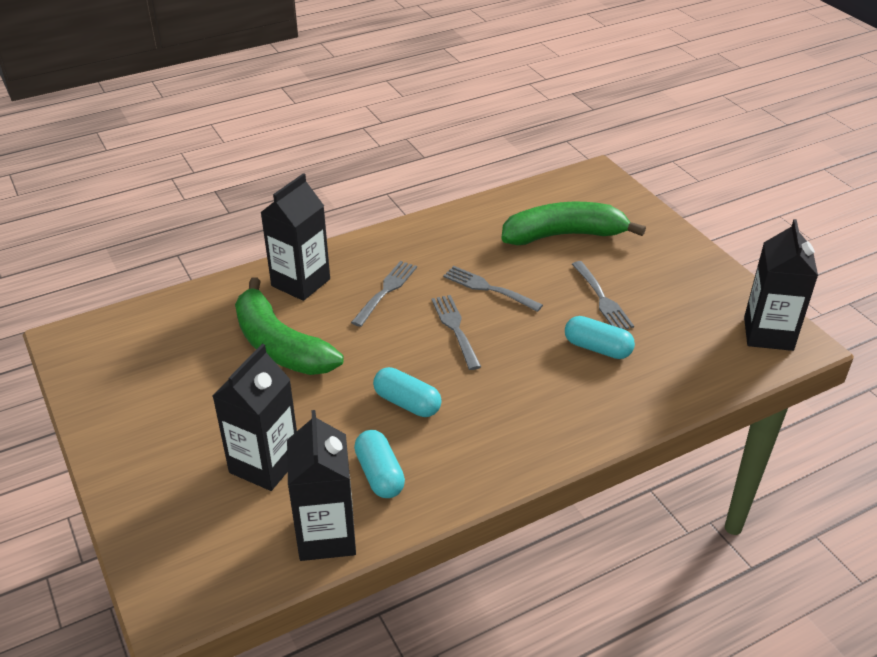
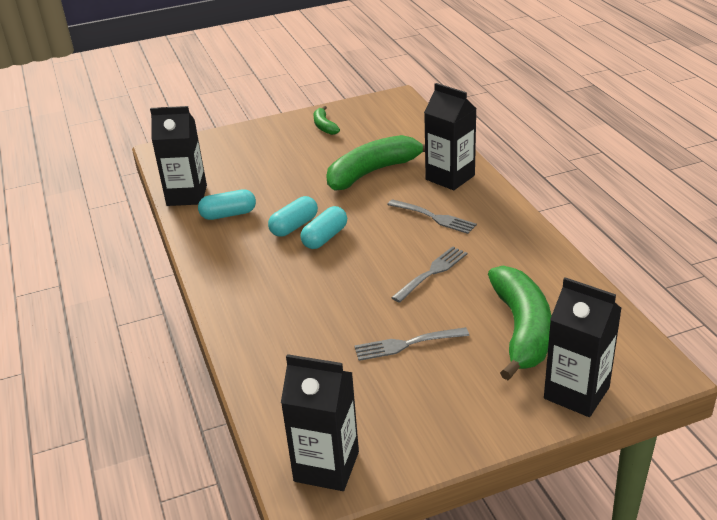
camera: 100 degrees right, 5 degrees down
(137, 406) = (324, 126): none -> green banana
(265, 464) = (256, 172): black carton -> black carton (576, 393)
(455, 328) = (377, 251): grey fork -> none
(597, 348) = (333, 332): turquoise capsule -> turquoise capsule (325, 237)

